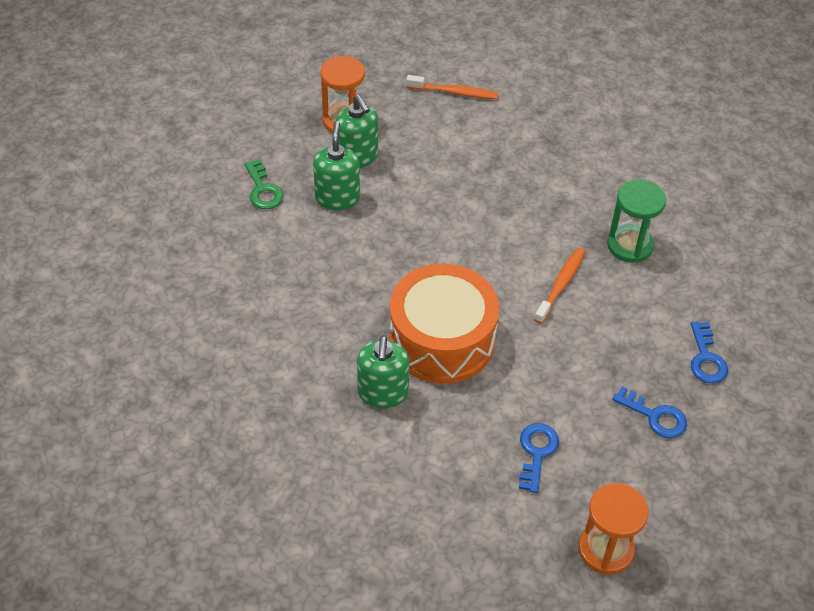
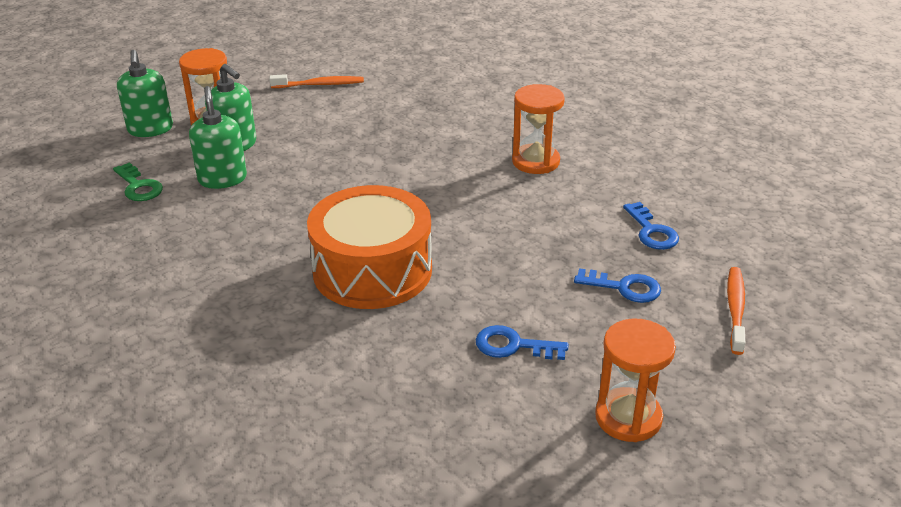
camera: 15 degrees left, 15 degrees down
(382, 393) = (321, 329): green soap dispenser -> green soap dispenser (150, 129)
(536, 452) = (513, 346): blue key -> blue key turned 75 degrees counterclockwise
(560, 285) = (480, 203): orange toothbrush -> orange toothbrush (735, 310)
(629, 245) = (535, 161): green hourglass -> orange hourglass

